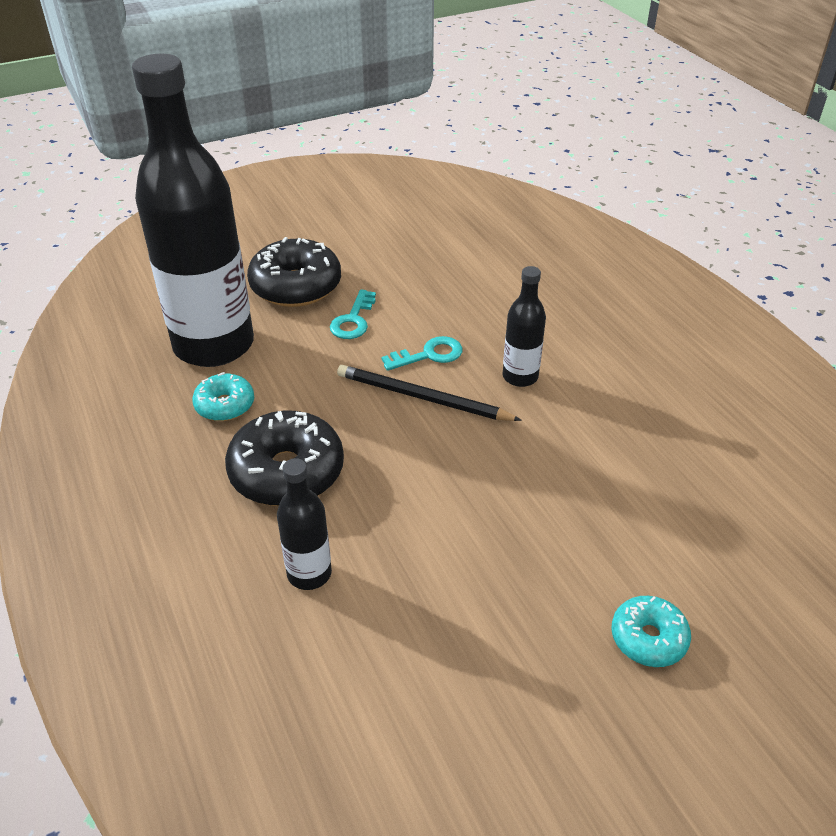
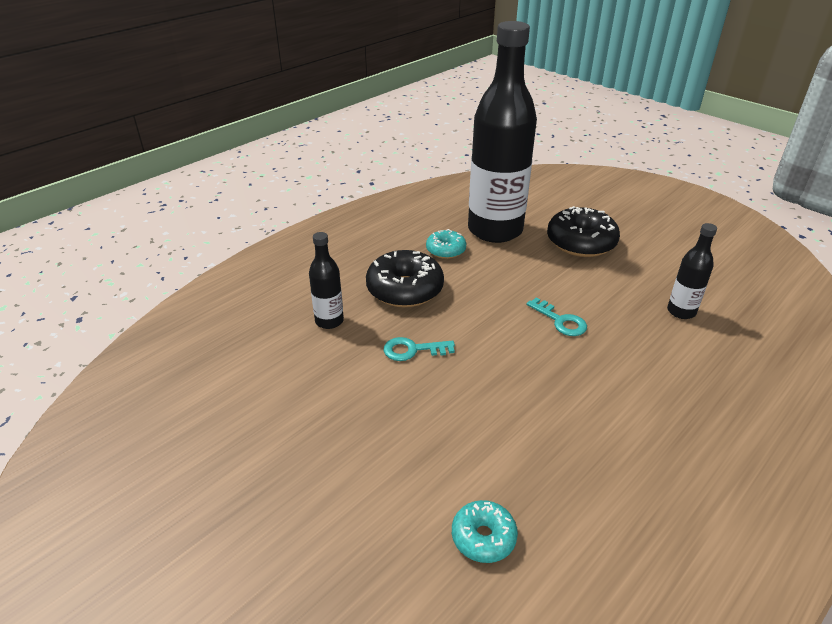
camera: 70 degrees right, 5 degrees down
(353, 320) = (568, 276): turquoise key -> turquoise key (413, 350)
(422, 397) = (511, 329): black pencil -> none
(520, 377) = (574, 375): black bottle -> black bottle (681, 311)
(648, 638) = (335, 503): turquoise donut -> turquoise donut (483, 537)

